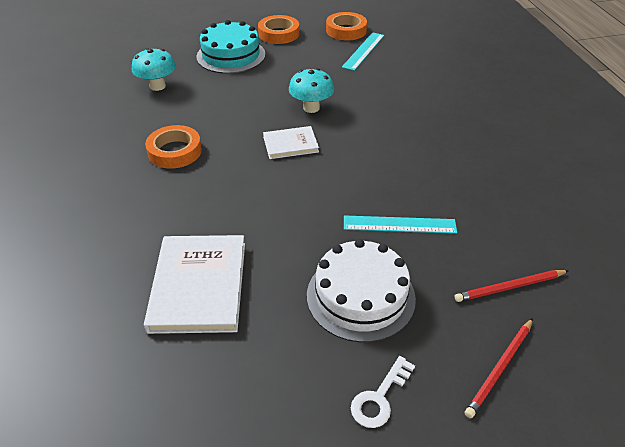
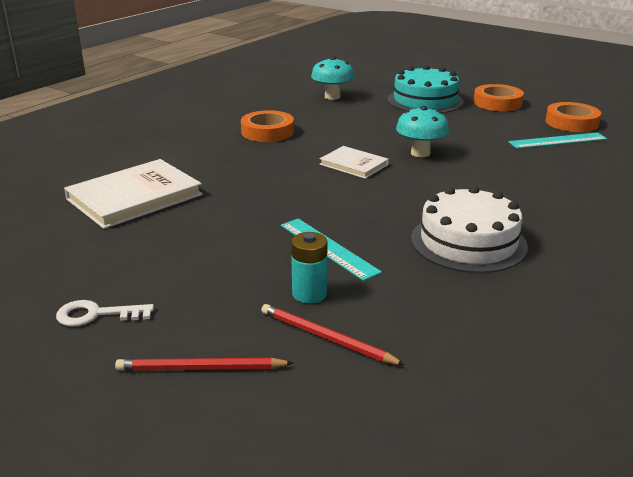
camera: 50 degrees right, 15 degrees down
(360, 296) = (207, 263): white cake -> white cake (468, 242)
(451, 266) = (309, 294): none -> turquoise battery

